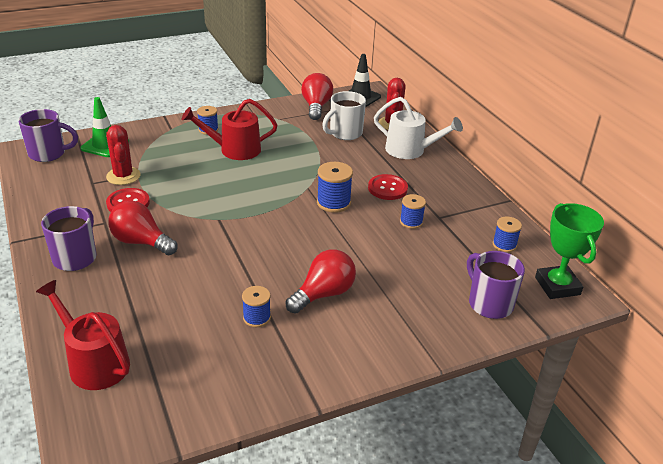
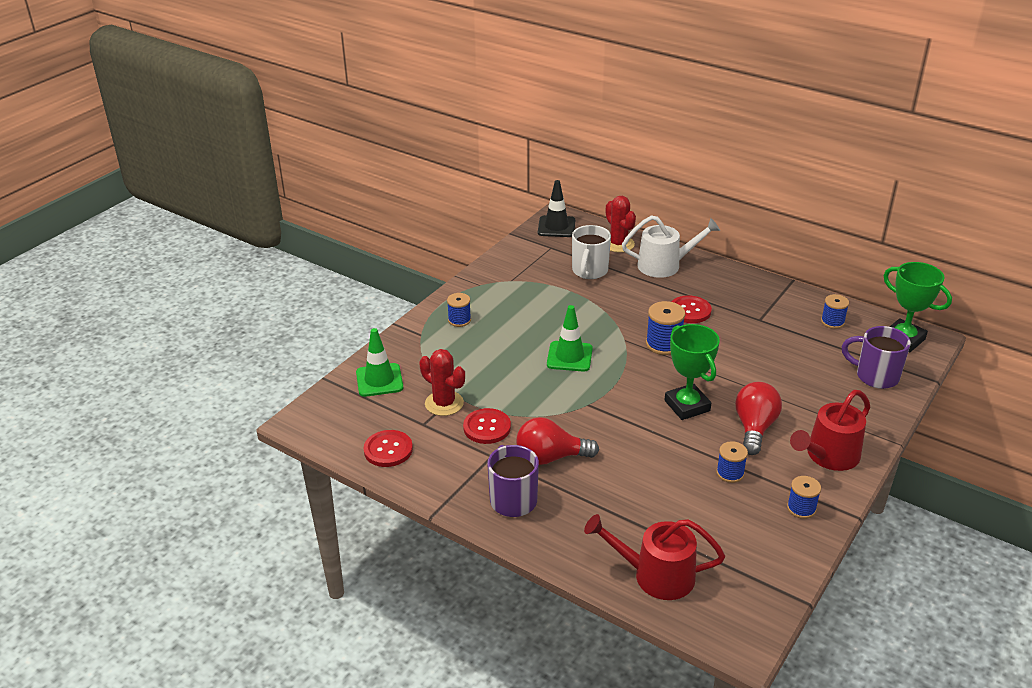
camera: 30 degrees left, 0 degrees up
(48, 154) = (334, 414): purple mug -> none
(48, 189) = (388, 450): none -> red button
(234, 150) = (512, 330): red watering can -> red watering can (828, 456)
(250, 182) = (569, 356): none -> green traffic cone
(291, 253) = (687, 406): none -> green trophy
(316, 107) = (529, 253): red light bulb -> none
(411, 222) = (744, 333): blue spool -> blue spool (801, 508)

